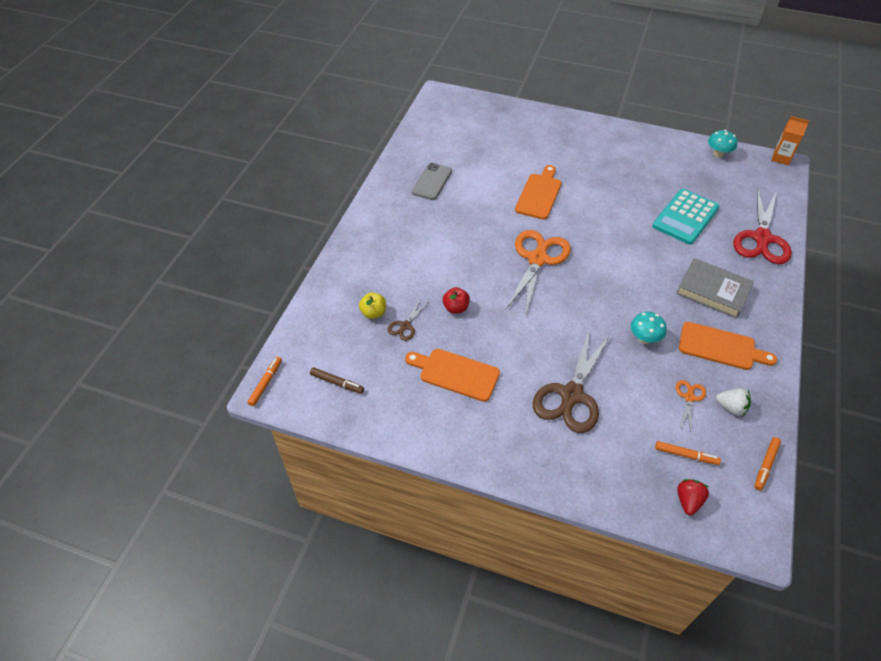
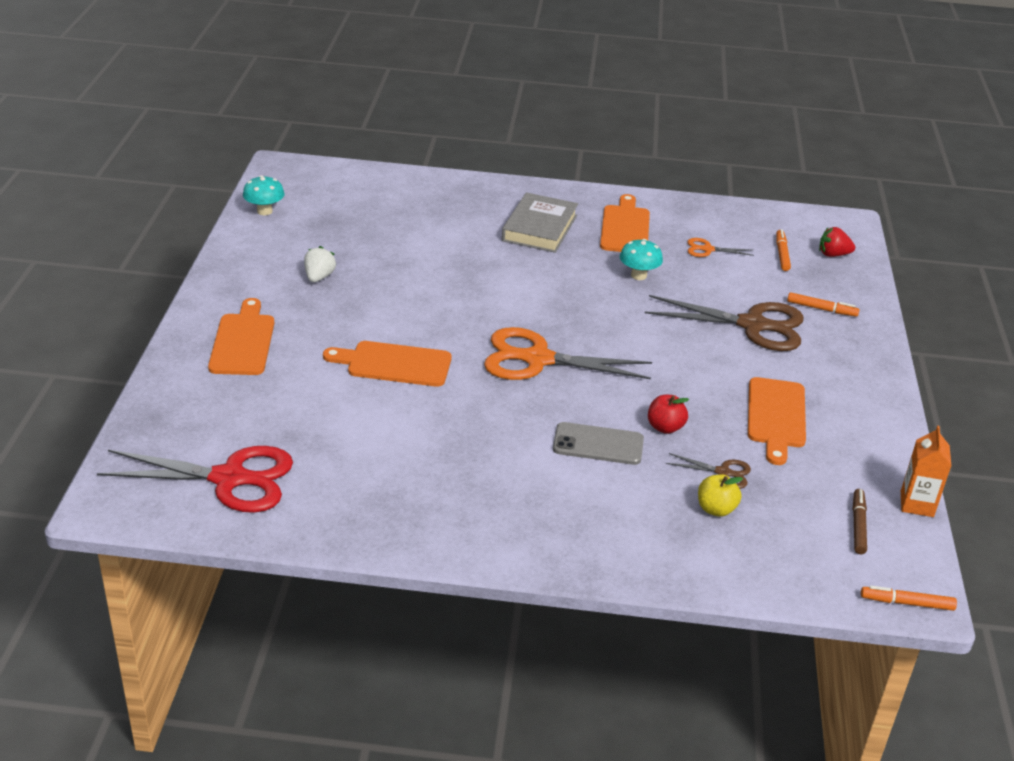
camera: 105 degrees left, 15 degrees down
(432, 181) = (390, 483): grey phone -> grey phone (598, 444)
(567, 138) = (243, 341): none -> orange cutting board
(685, 217) = (409, 241): turquoise calculator -> none
(731, 407) = (705, 226): white strawberry -> white strawberry (319, 277)
(762, 238) = (433, 191): red scissors -> red scissors (229, 479)
(765, 465) = (763, 212): orange marker -> orange marker (821, 309)
(781, 158) = (267, 167): orange carton -> orange carton (916, 504)

